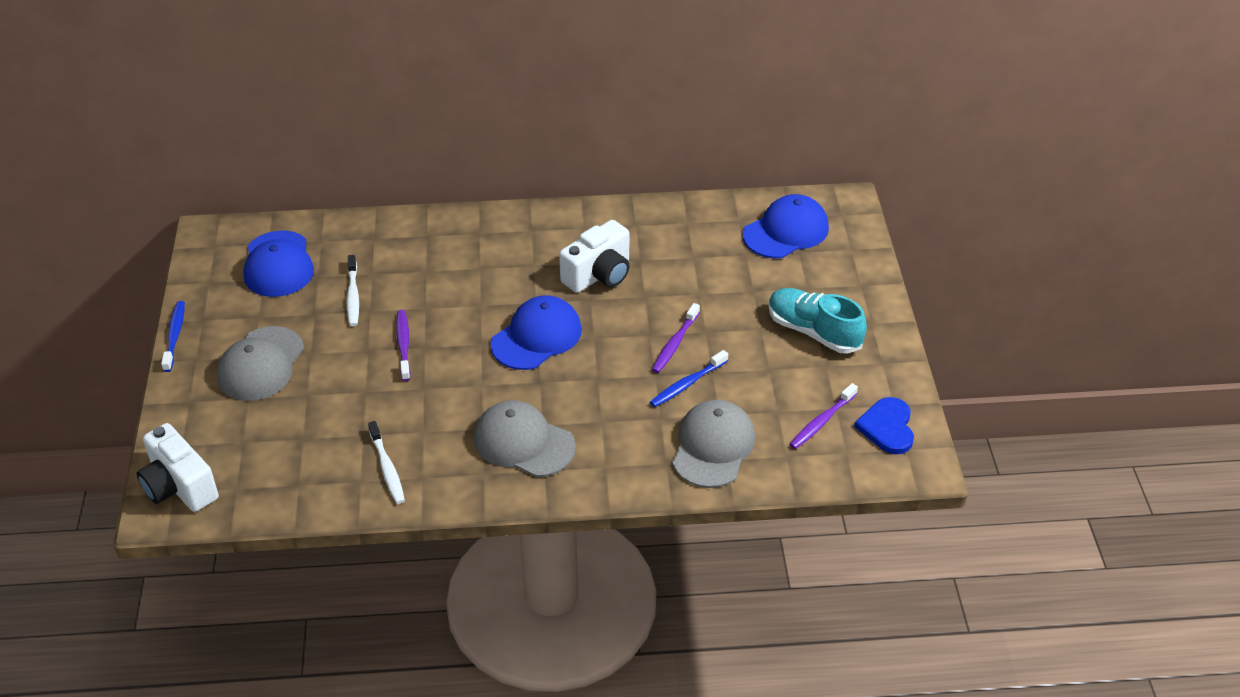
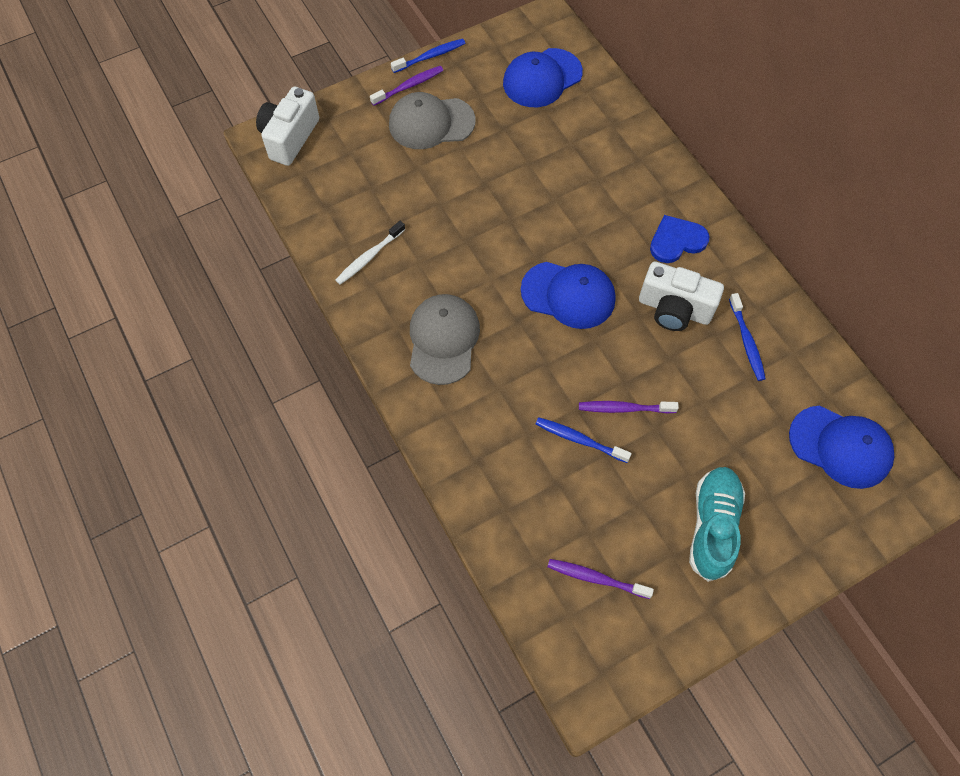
camera: 65 degrees right, 20 degrees up
(353, 296) = (538, 143): white toothbrush -> none
(403, 345) = (504, 204): purple toothbrush -> purple toothbrush (409, 86)
(659, 244) = (746, 341): none -> blue toothbrush
(713, 447) = (515, 492): grey cap -> none
(887, 427) = (621, 645): blue heart -> blue heart (676, 241)

